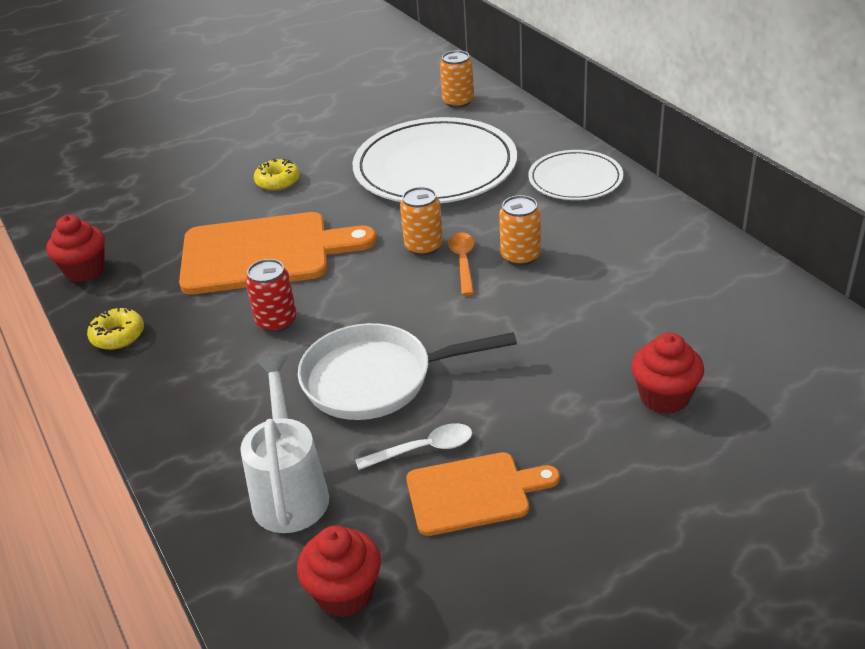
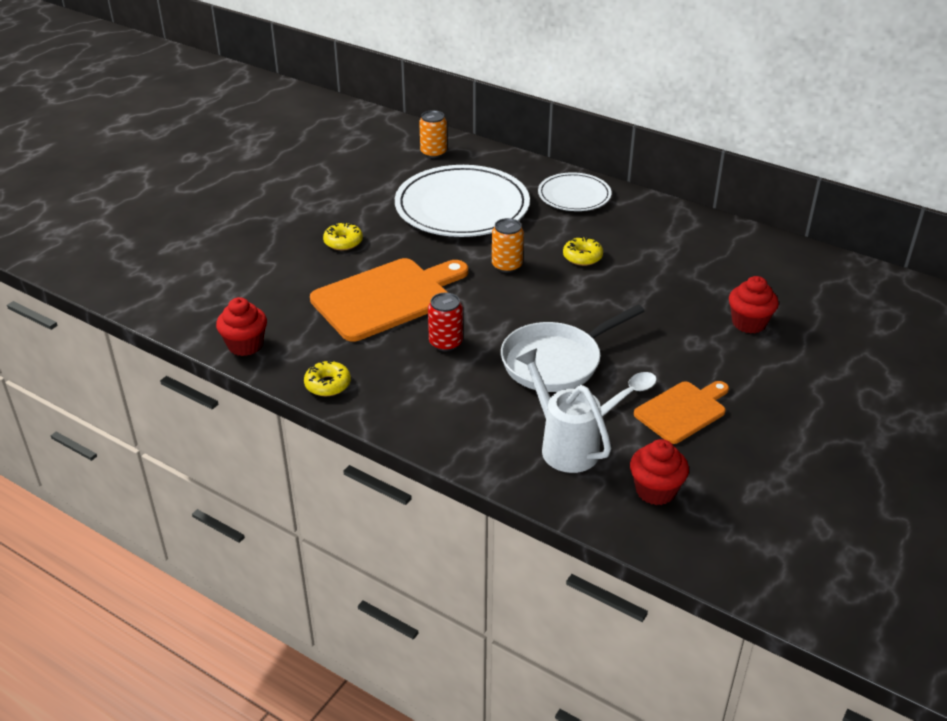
camera: 30 degrees left, 0 degrees up
(463, 262) = (545, 270): orange spoon -> none
(520, 256) = (582, 257): orange can -> yellow donut

